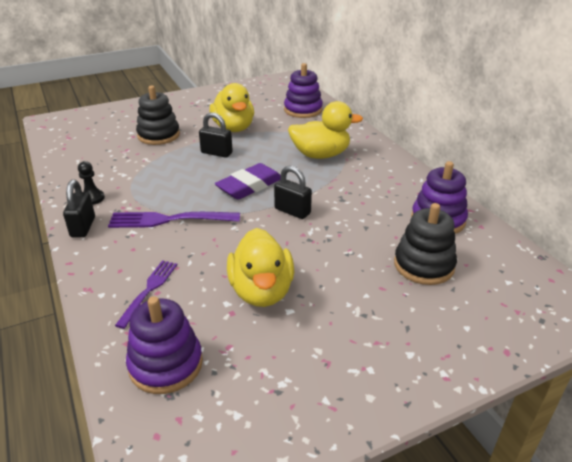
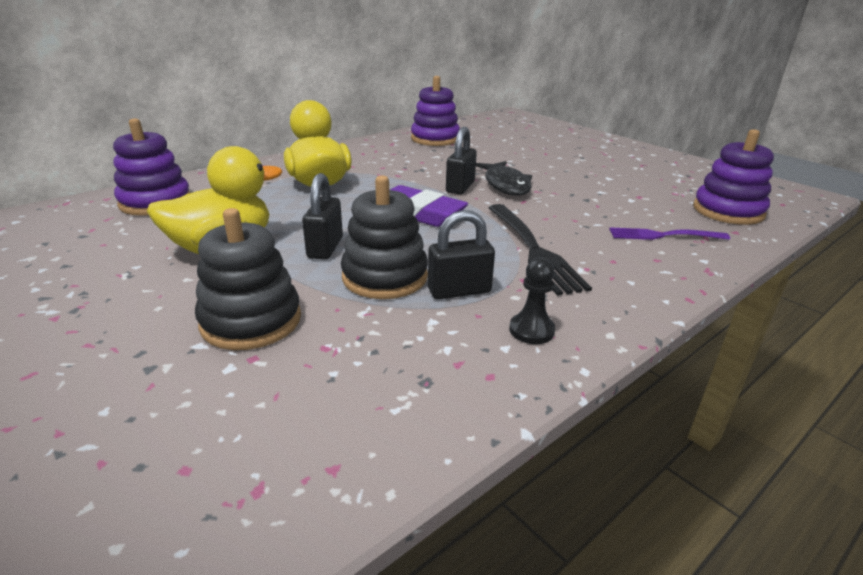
camera: 105 degrees left, 5 degrees down
(83, 227) = (612, 313): black padlock -> black padlock (459, 291)
(169, 220) = (533, 249): purple fork -> black fork
(261, 291) = (599, 188): yellow duck -> none
(289, 235) = (506, 185): none -> black fish
(423, 265) = (504, 143): black stacking toy -> black stacking toy (385, 277)

